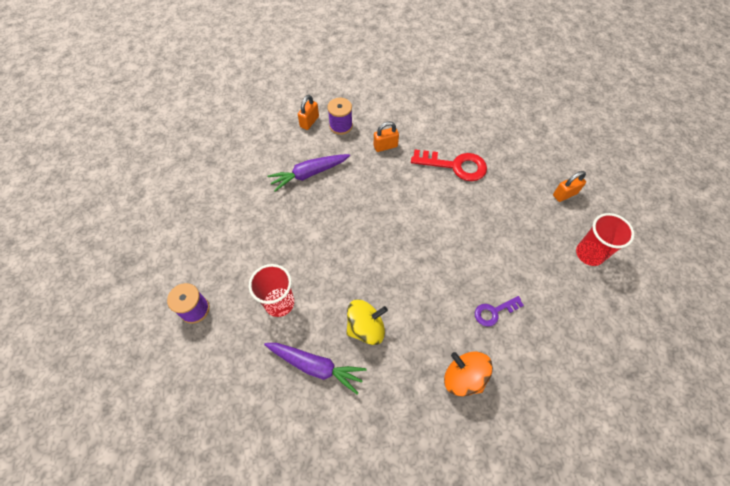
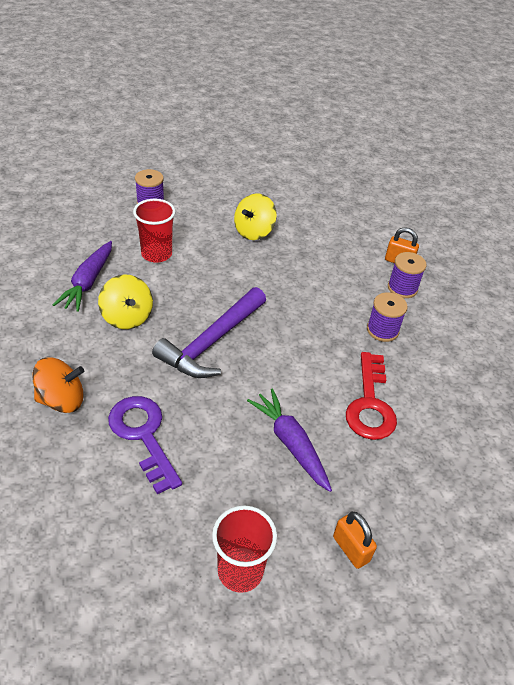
camera: 80 degrees right, 15 degrees down
(256, 218) = (254, 231): none -> yellow spinning top
(309, 174) = (320, 265): purple carrot -> purple carrot (290, 443)
(385, 146) = (382, 330): orange padlock -> purple spool
(397, 260) = (211, 342): none -> purple hammer
(463, 377) = (62, 400): orange spinning top -> orange spinning top turned 45 degrees clockwise
(494, 312) = (143, 435): purple key -> purple key, size x1.73

